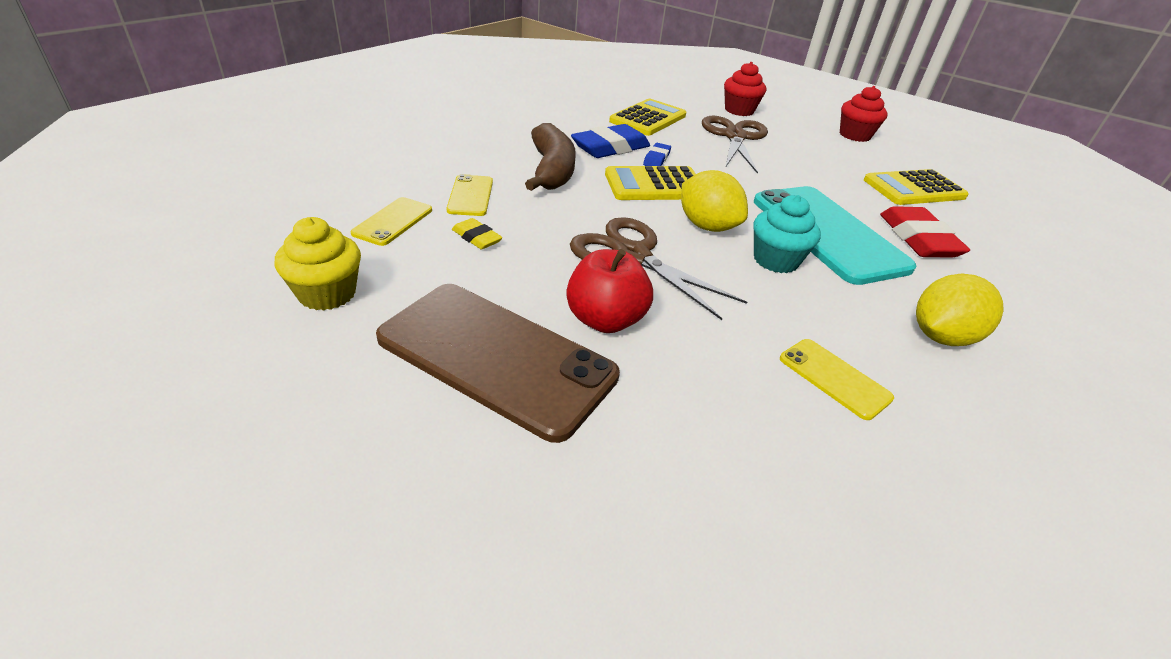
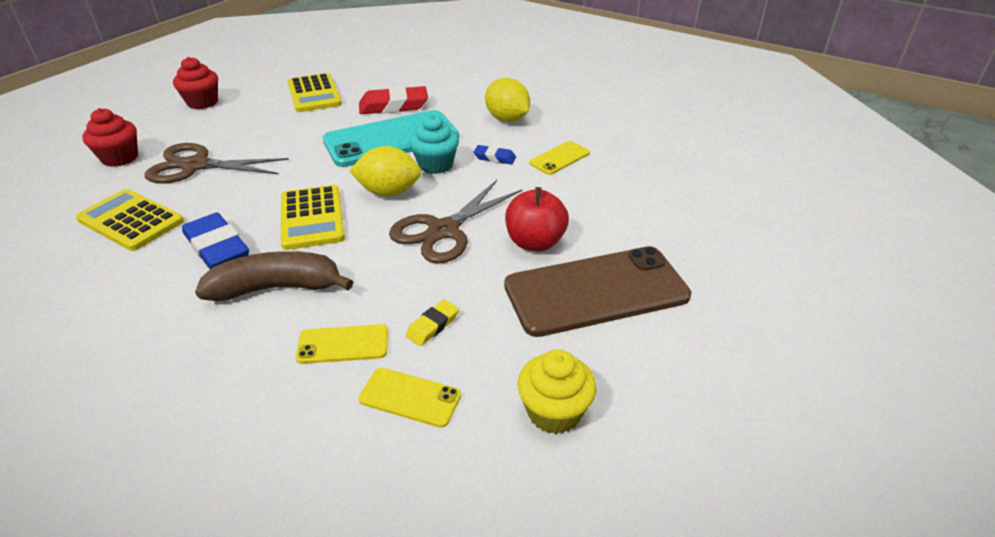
camera: 90 degrees left, 0 degrees up
(496, 357) = (596, 291): brown phone -> brown phone turned 45 degrees clockwise
(656, 159) = (250, 216): blue eraser -> blue eraser (494, 158)
(707, 226) = (389, 192): yellow lemon -> yellow lemon turned 45 degrees clockwise

